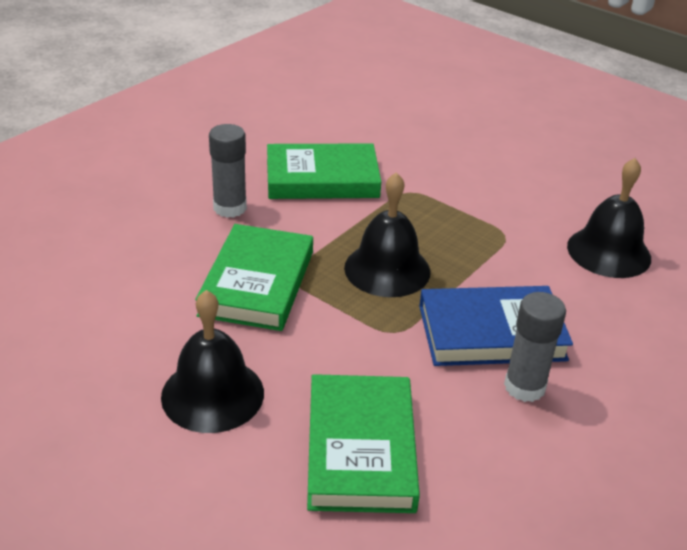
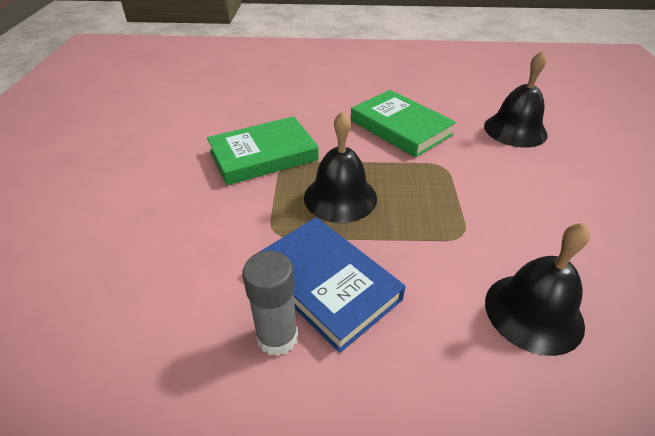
camera: 55 degrees right, 5 degrees up
(212, 394) = (144, 188): black bell -> black bell (515, 130)
(230, 208) = (323, 113): grey glue stick -> none
(360, 449) = (134, 274): green book -> none

